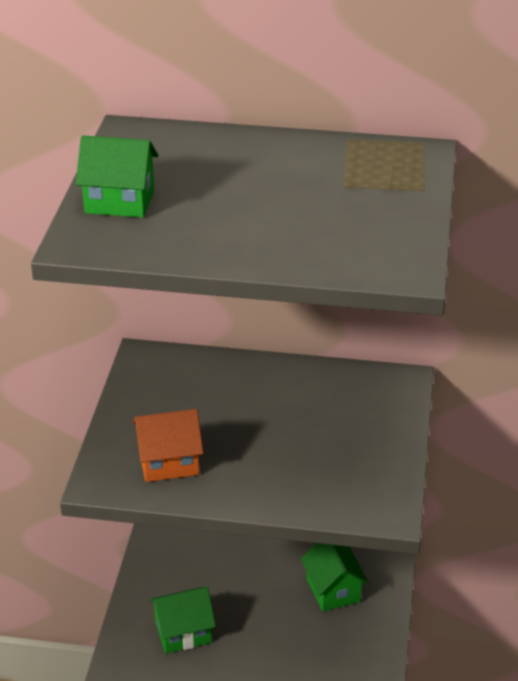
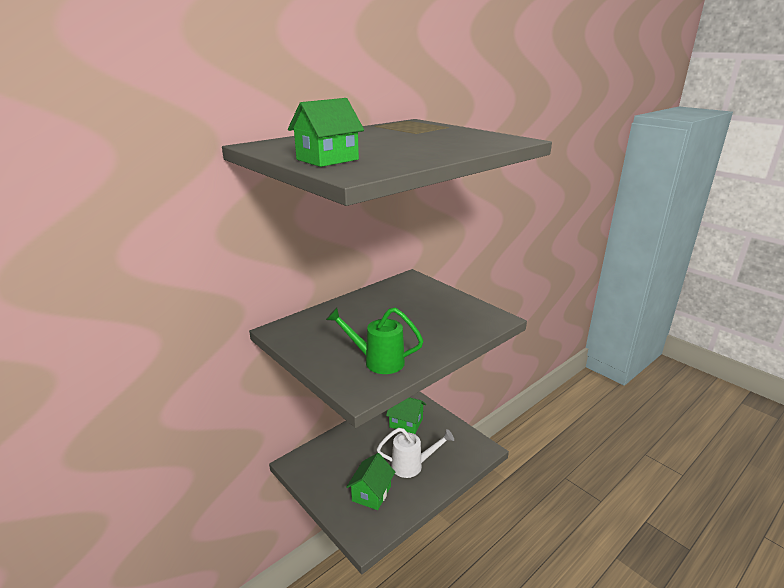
camera: 50 degrees left, 10 degrees down
(169, 462) = (377, 361): orange house -> green watering can
(265, 643) = (412, 465): none -> white watering can

